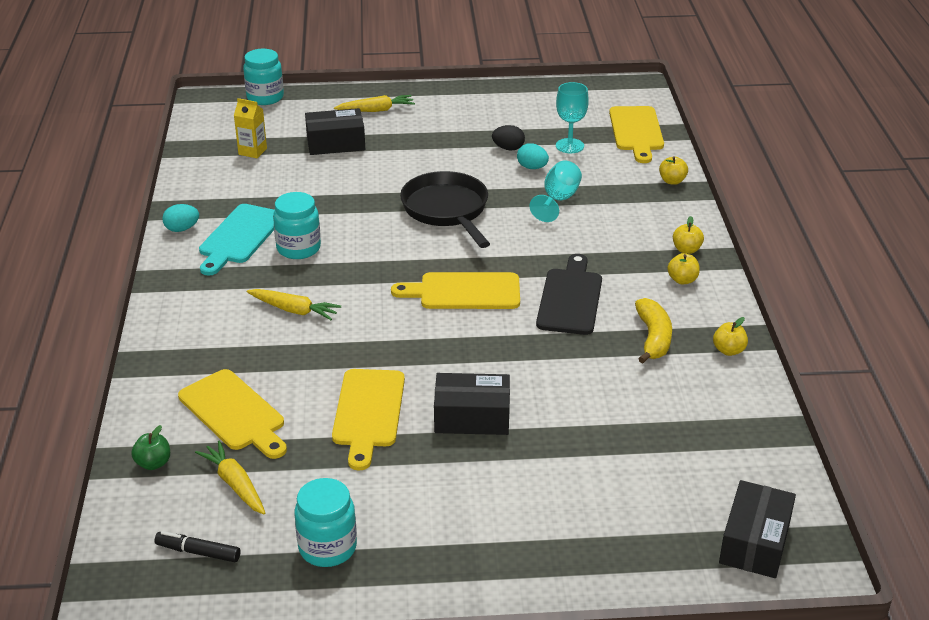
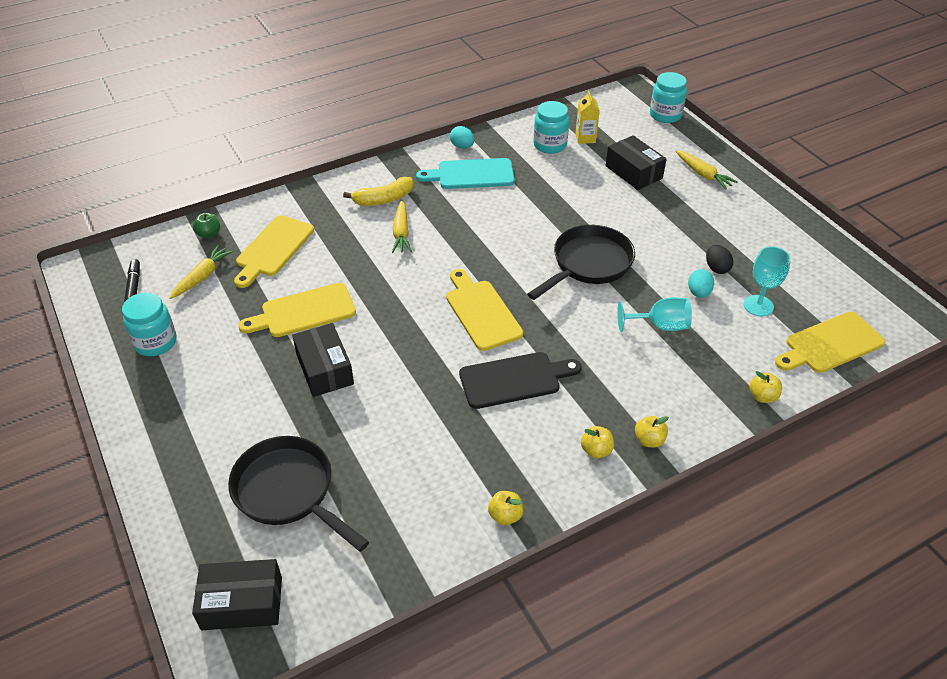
camera: 65 degrees right, 10 degrees up
(298, 248) = (477, 206): turquoise jar -> turquoise jar (550, 145)
(630, 481) = (288, 491): none -> black pan
(653, 338) = (491, 453): yellow banana -> yellow banana (384, 199)

